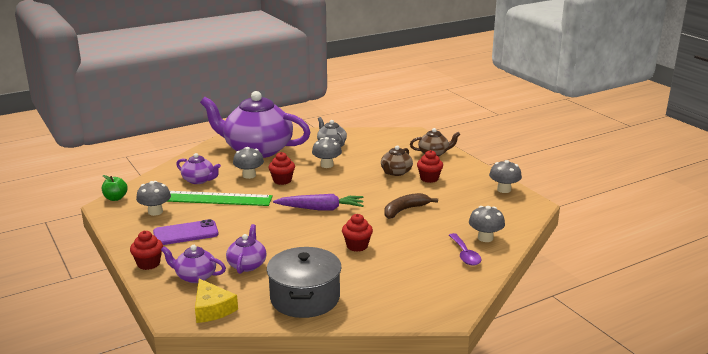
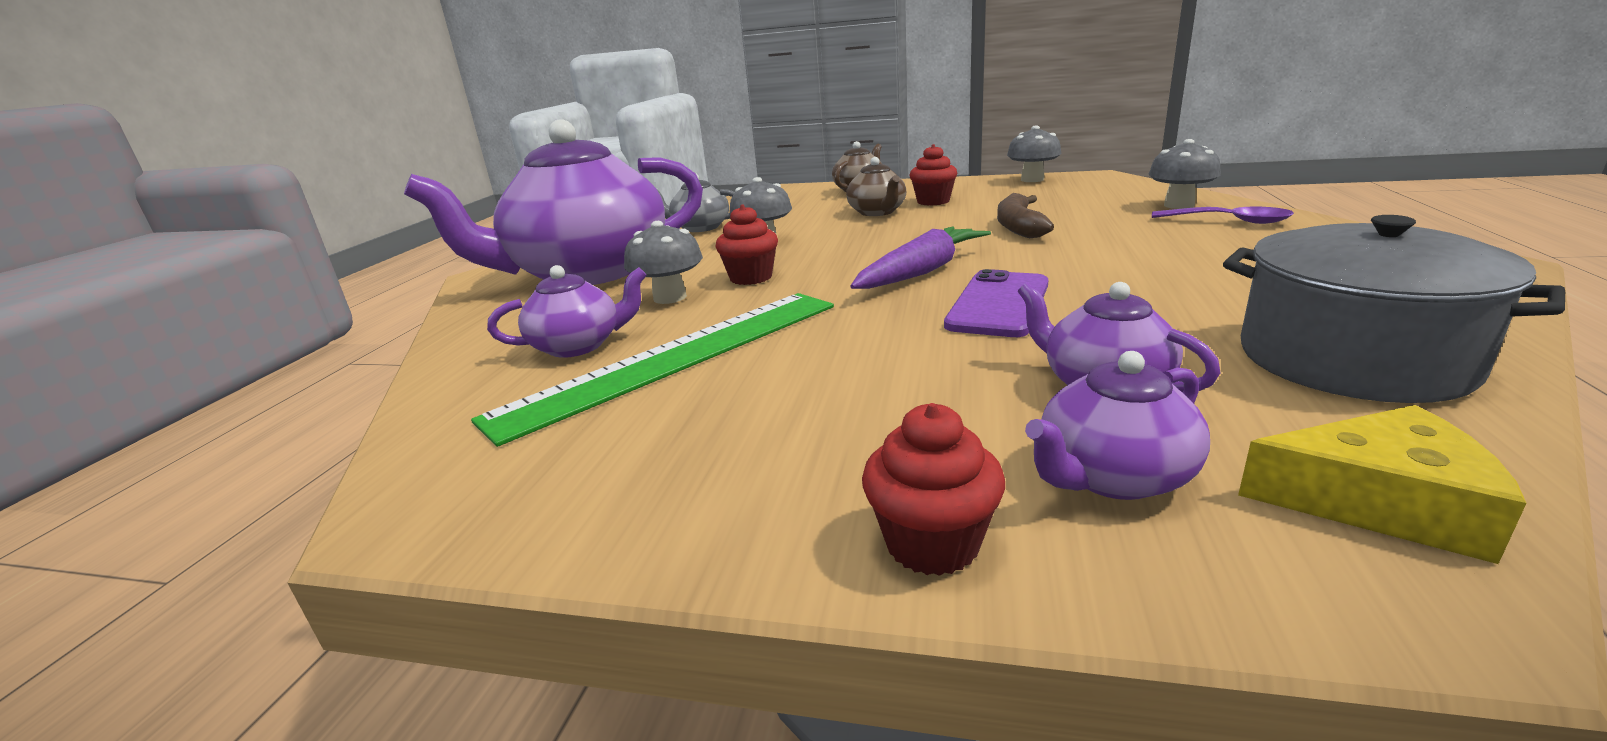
camera: 45 degrees left, 0 degrees up
(115, 198) = (403, 482): green apple -> none
(155, 212) = (614, 438): grey mushroom -> none
(185, 233) = (815, 425): purple phone -> purple phone (998, 304)
(357, 246) = (1119, 273): red cupcake -> none

